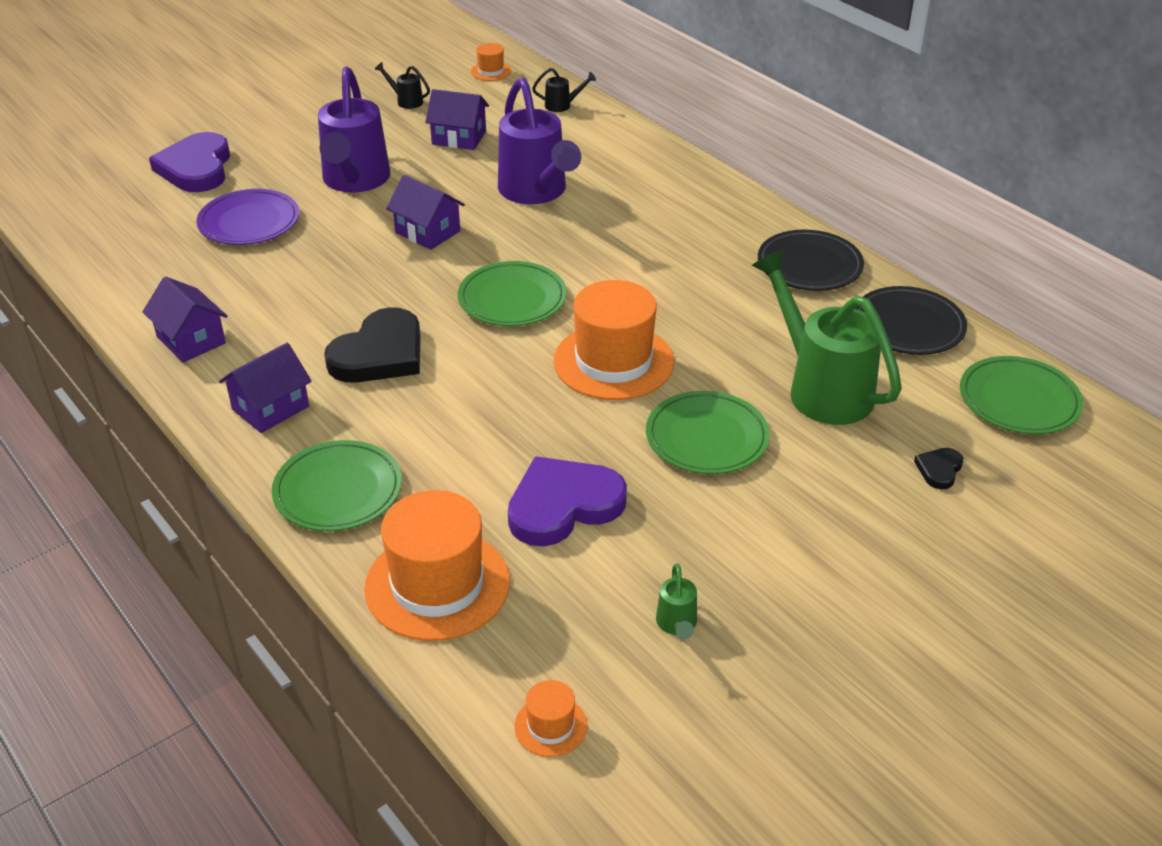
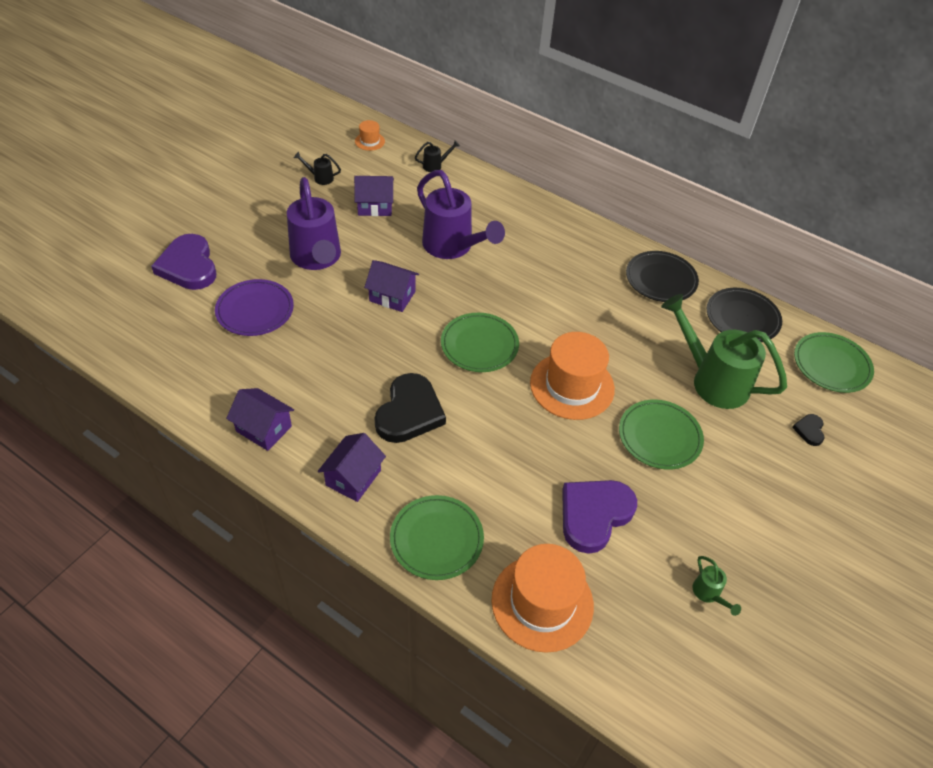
camera: 20 degrees left, 10 degrees up
(551, 726) = (668, 697): orange hat -> none

